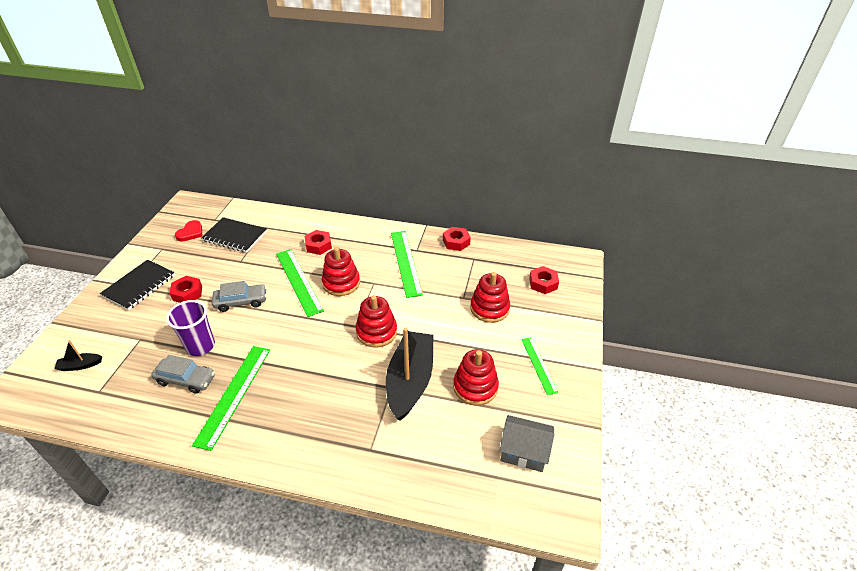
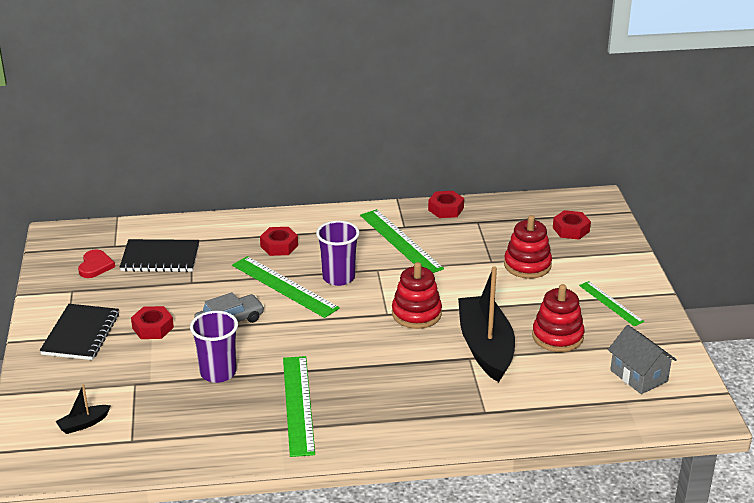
camera: 20 degrees left, 10 degrees down
(186, 379) = (229, 405): grey car -> none
(341, 283) = (338, 277): red stacking toy -> purple cup
(524, 452) = (639, 376): grey house -> grey house turned 60 degrees clockwise

